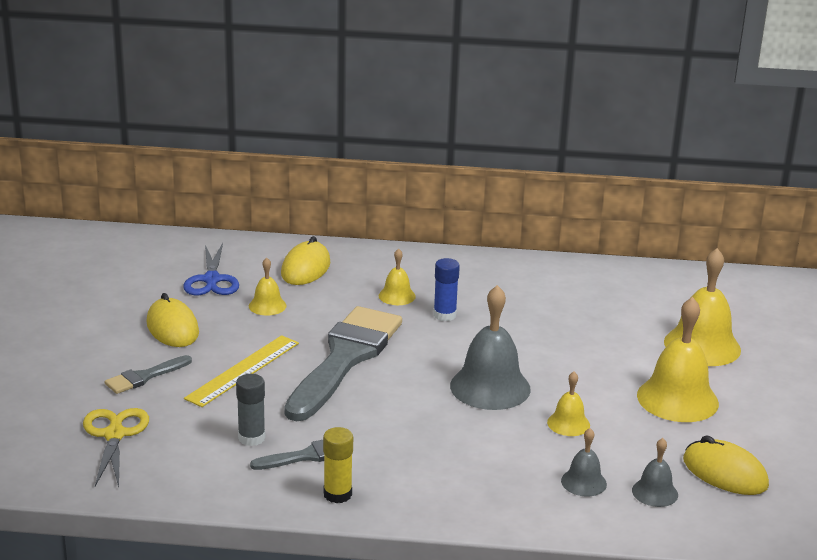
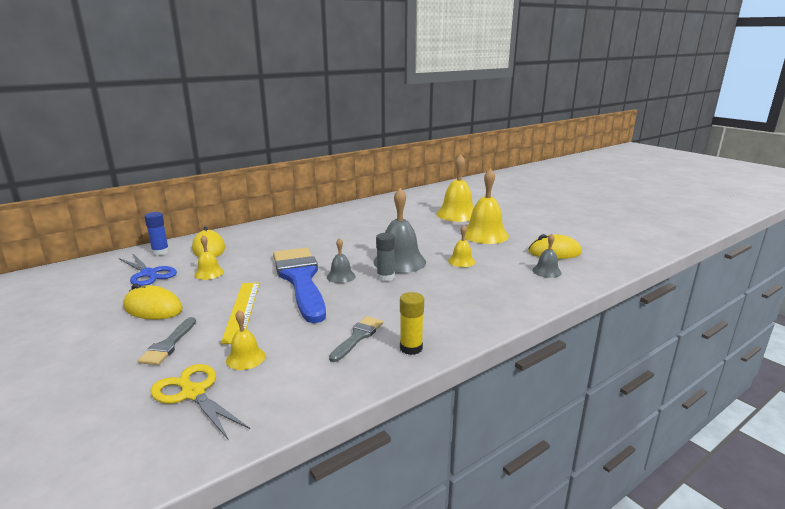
camera: 40 degrees left, 5 degrees down
(251, 438) = (305, 344): grey glue stick -> grey glue stick (385, 277)
(345, 359) = (300, 279): grey brush -> blue brush
(397, 296) = (284, 243): yellow bell -> yellow bell (245, 358)
(444, 315) = (324, 242): blue glue stick -> blue glue stick (160, 252)
(583, 482) = (513, 281): grey bell -> grey bell (341, 276)

